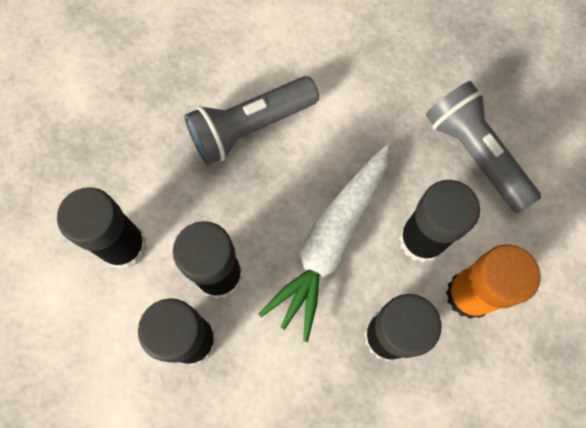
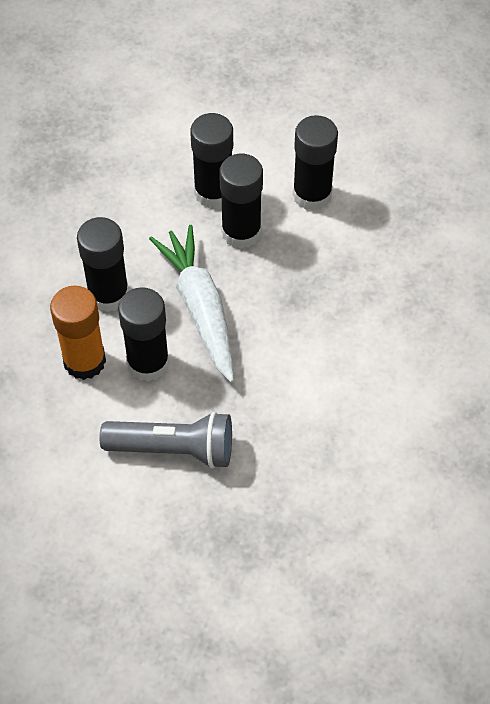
camera: 130 degrees right, 15 degrees down
(249, 127) = (333, 320): grey flashlight -> none

